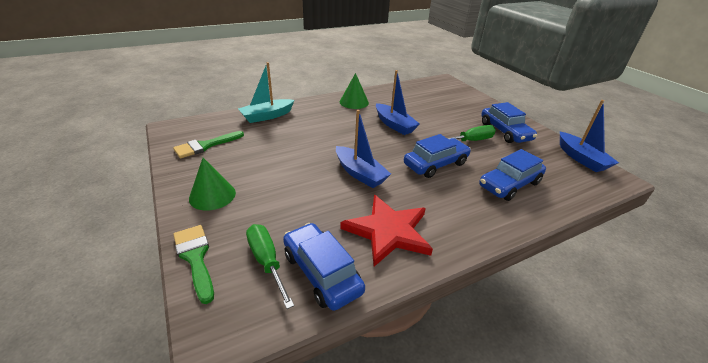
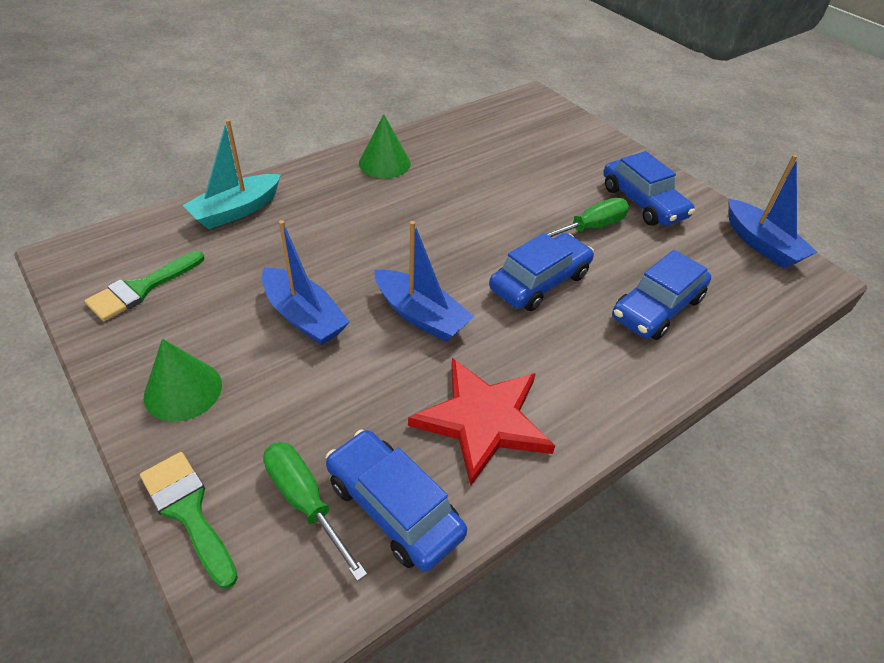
camera: 10 degrees left, 10 degrees up
(394, 125) = (462, 207): blue boat -> blue boat (304, 316)

